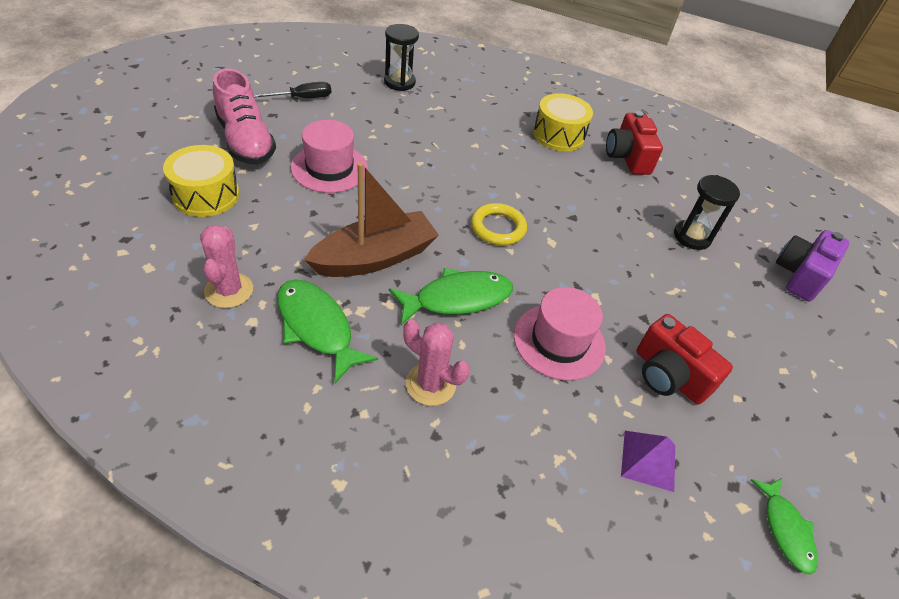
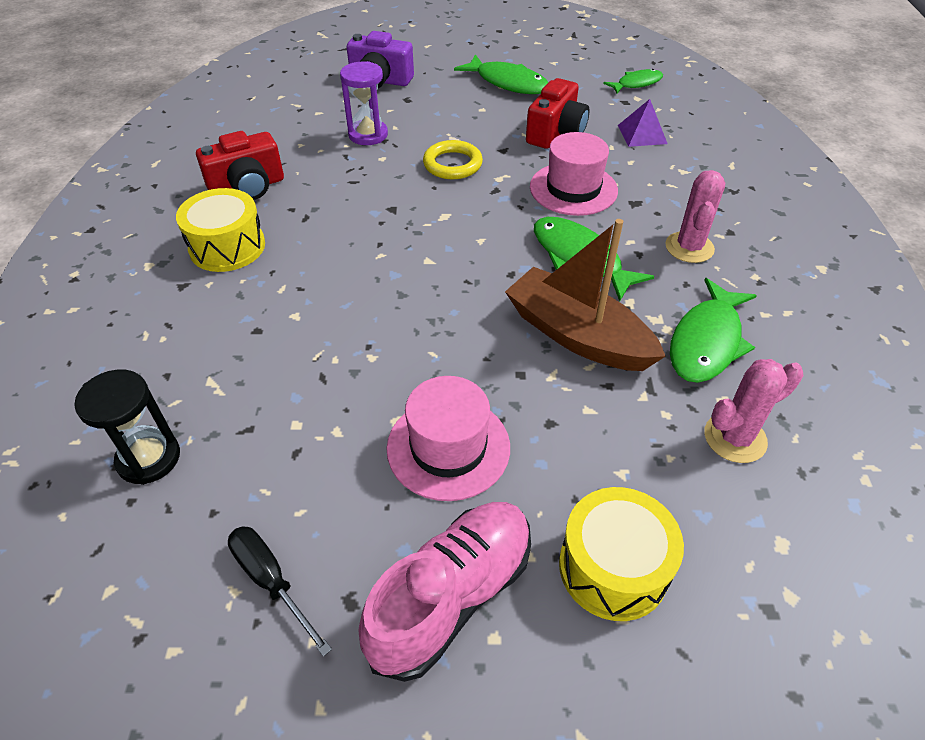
camera: 105 degrees left, 0 degrees up
(498, 228) = (452, 256): yellow ring -> yellow ring (452, 164)
(692, 237) = (368, 135): black hourglass -> purple hourglass
(792, 380) = (508, 83): none -> green fish

